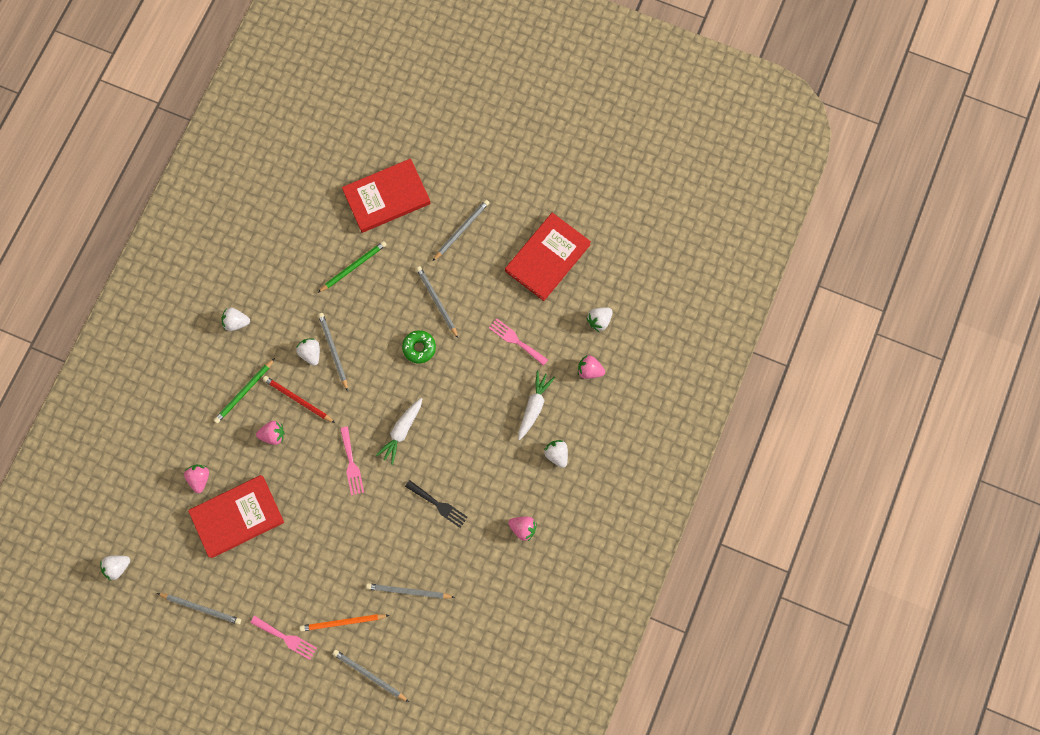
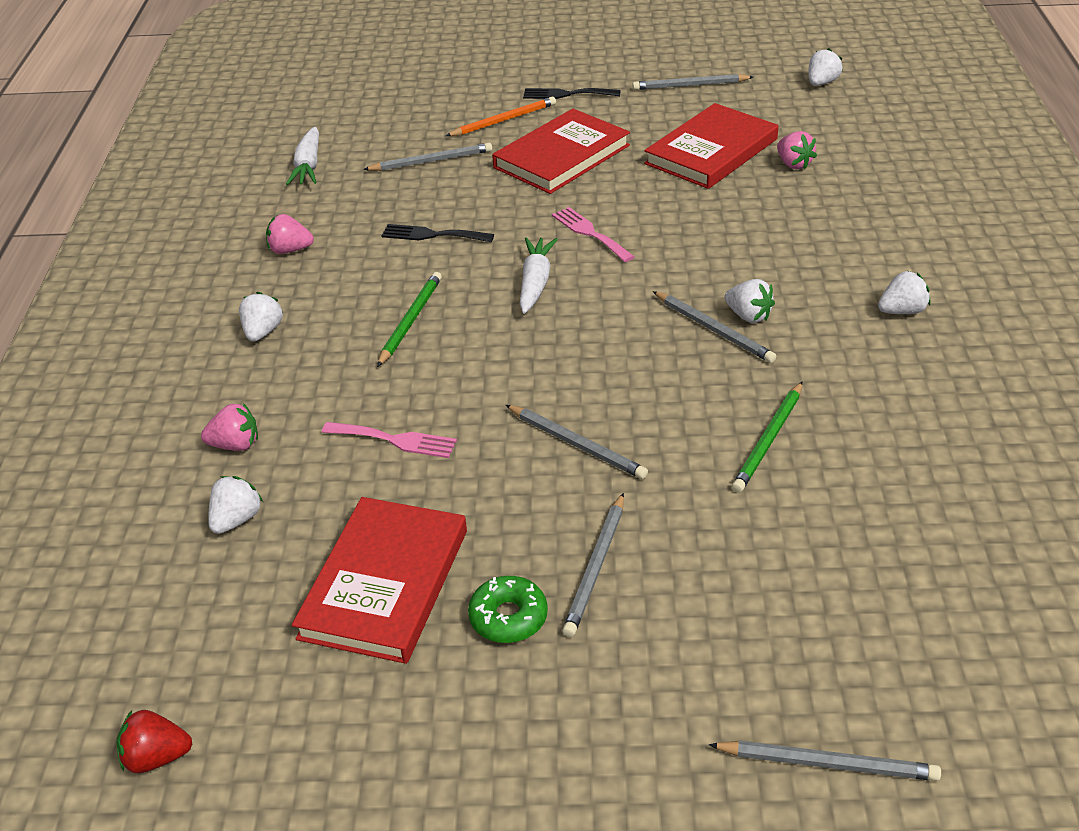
camera: 160 degrees right, 35 degrees down
(244, 392) = (812, 249): green pencil -> green pencil (410, 321)
(273, 435) = (729, 225): pink strawberry -> none
(286, 638) = (566, 94): pink fork -> black fork
(298, 400) = (724, 265): red pencil -> none
(369, 675) = (443, 98): grey pencil -> grey pencil (827, 763)
(386, 197) = (792, 567): red book -> red book (562, 156)
(419, 348) = (569, 377): green donut -> green donut (508, 617)
(534, 406) = (325, 371): white carrot -> white carrot (308, 166)
(557, 454) = (263, 332): white strawberry -> white strawberry turned 120 degrees counterclockwise
(652, 213) = (157, 757): none -> red strawberry

